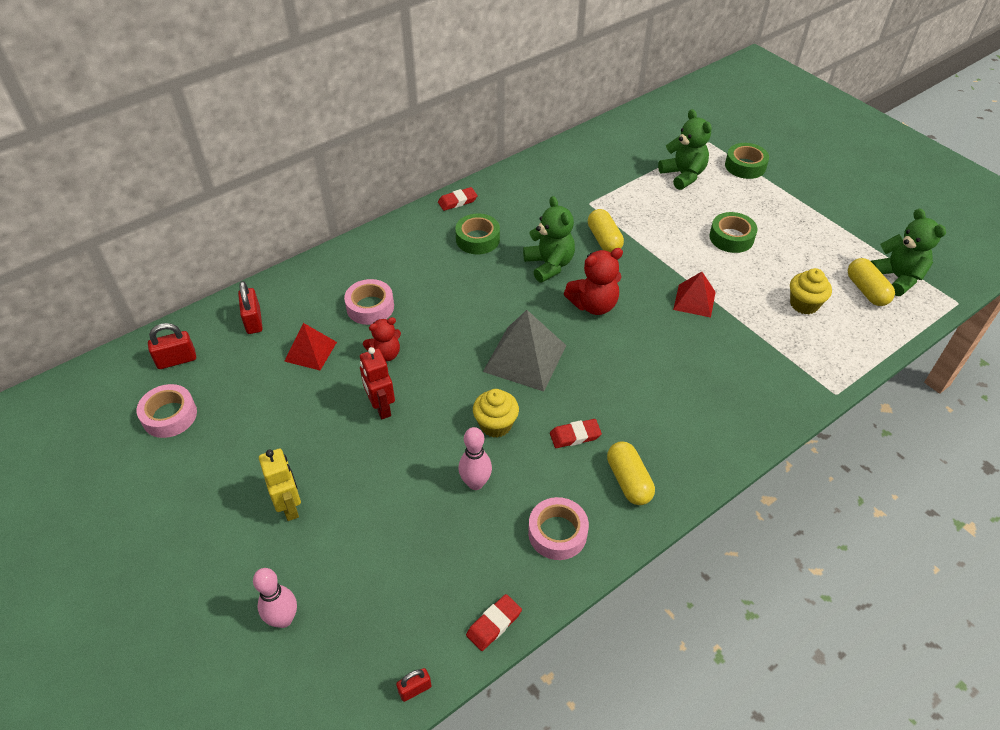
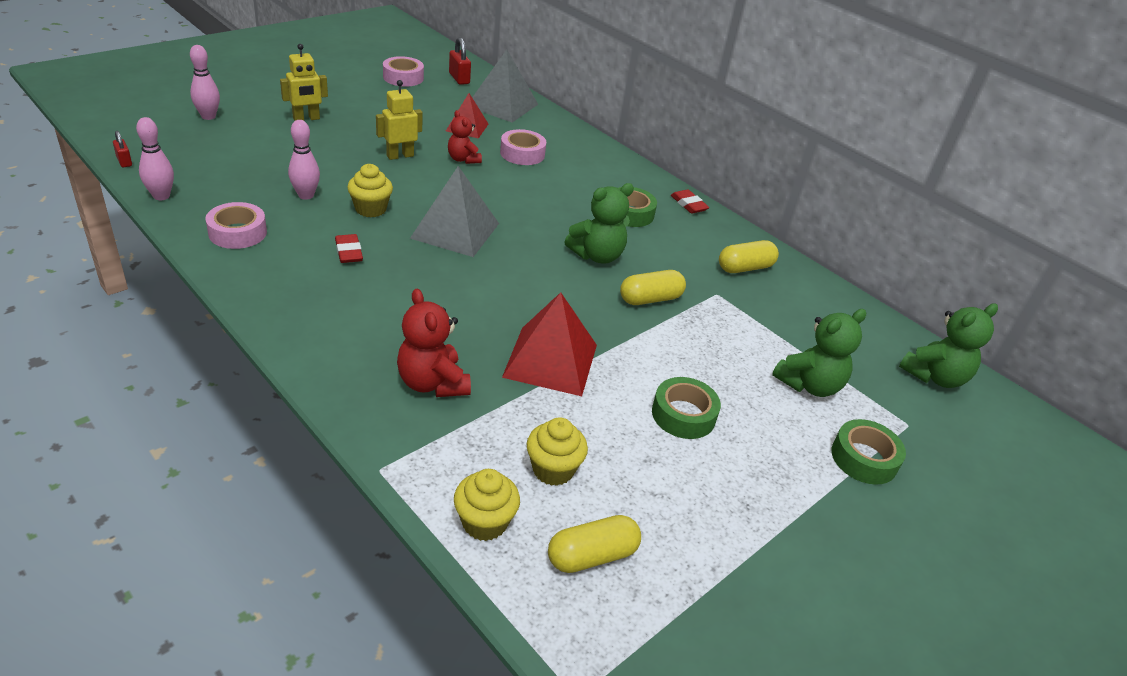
camera: 80 degrees right, 10 degrees down
(253, 321) = (502, 105): red padlock -> grey pyramid
(381, 407) = (400, 156): red robot -> yellow robot
(494, 624) = (161, 196): red eraser -> pink bowling pin
(593, 305) = (536, 280): red teddy bear -> red teddy bear (432, 383)
(628, 481) = (284, 279): yellow capsule -> yellow capsule (745, 268)
(694, 300) = (551, 360): red pyramid -> red pyramid, size x1.64
(860, 338) = (484, 522): none -> yellow cupcake
(897, 278) = (630, 610): green teddy bear -> green teddy bear (934, 377)

